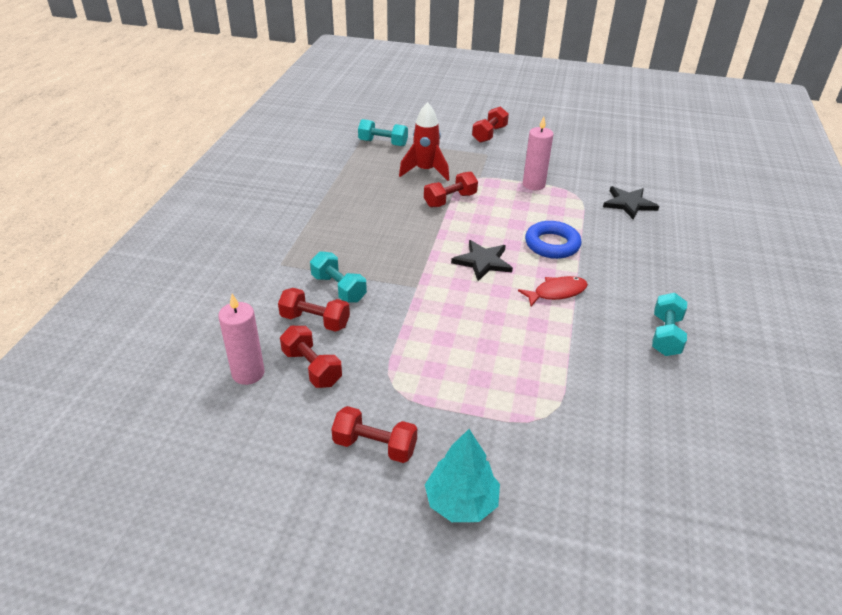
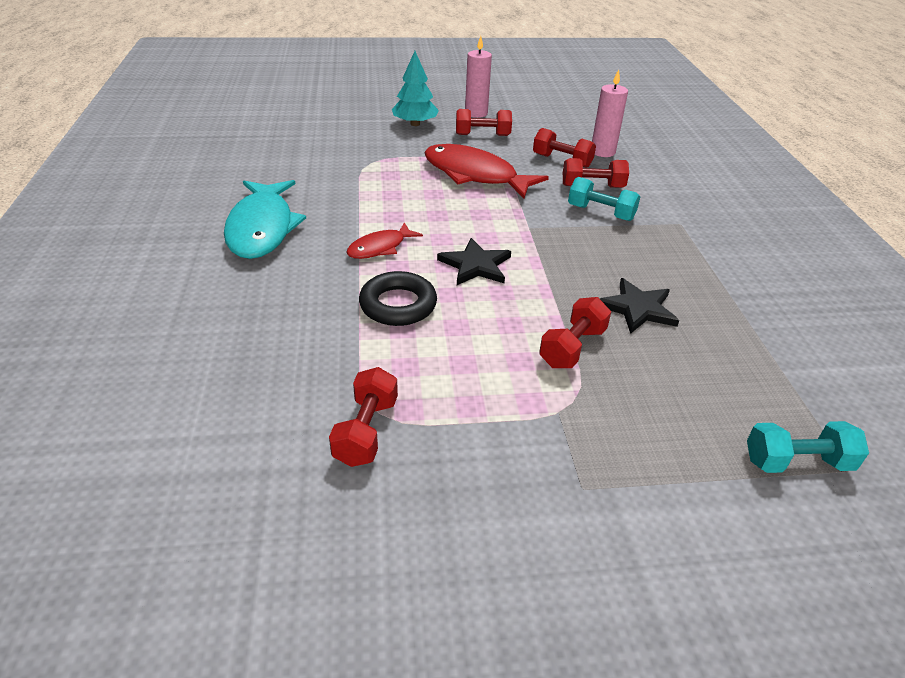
camera: 160 degrees right, 0 degrees up
(425, 171) = (656, 401): red rocket -> none
(429, 365) = (475, 175): none -> red fish
(489, 134) = (619, 572): red dumbbell -> red dumbbell (366, 431)
(533, 185) = (457, 417): pink candle -> pink candle (476, 113)
(552, 244) = (398, 305): blue ring -> black ring
(629, 204) = (280, 410): black star -> black star (637, 308)
(666, 335) = (262, 228): turquoise dumbbell -> turquoise fish

